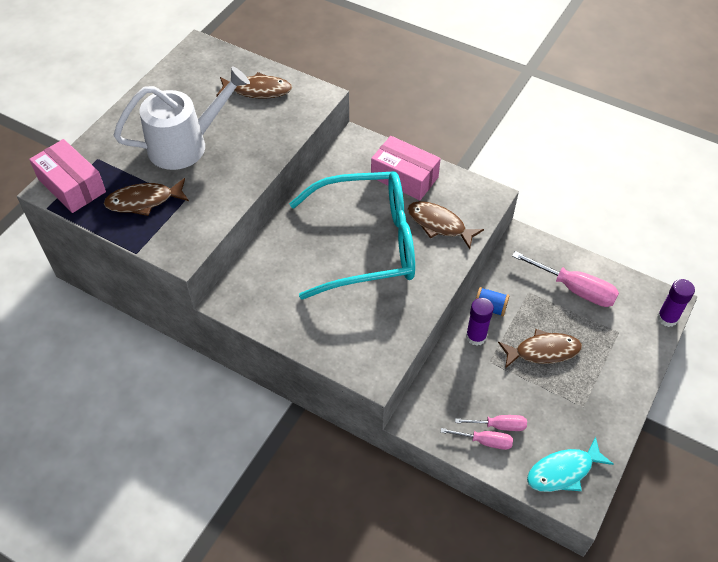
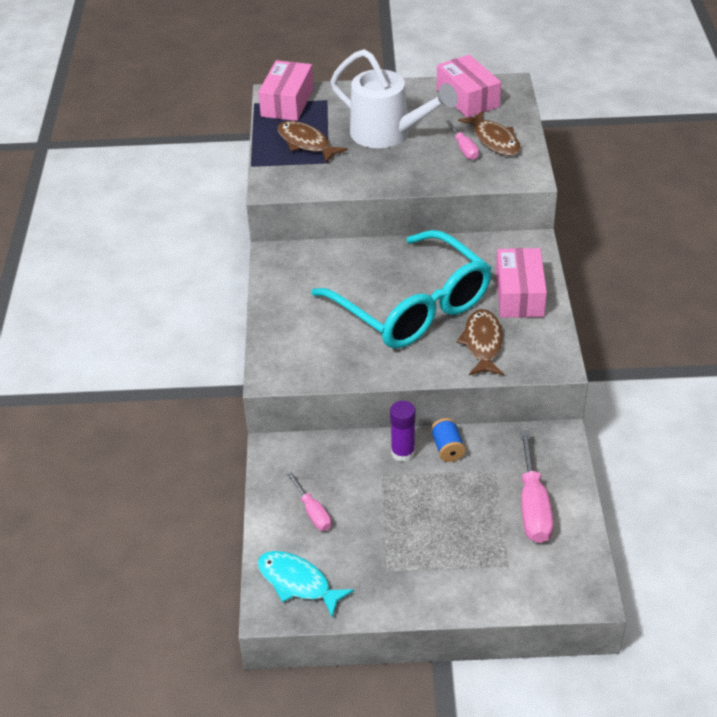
camera: 60 degrees right, 10 degrees down
(190, 77) = (467, 98): none -> pink box
(484, 441) = (287, 508): pink screwdriver -> pink screwdriver (464, 148)
(543, 351) = (428, 511): brown fish -> none
(667, 318) = (566, 602): purple glue stick -> none

